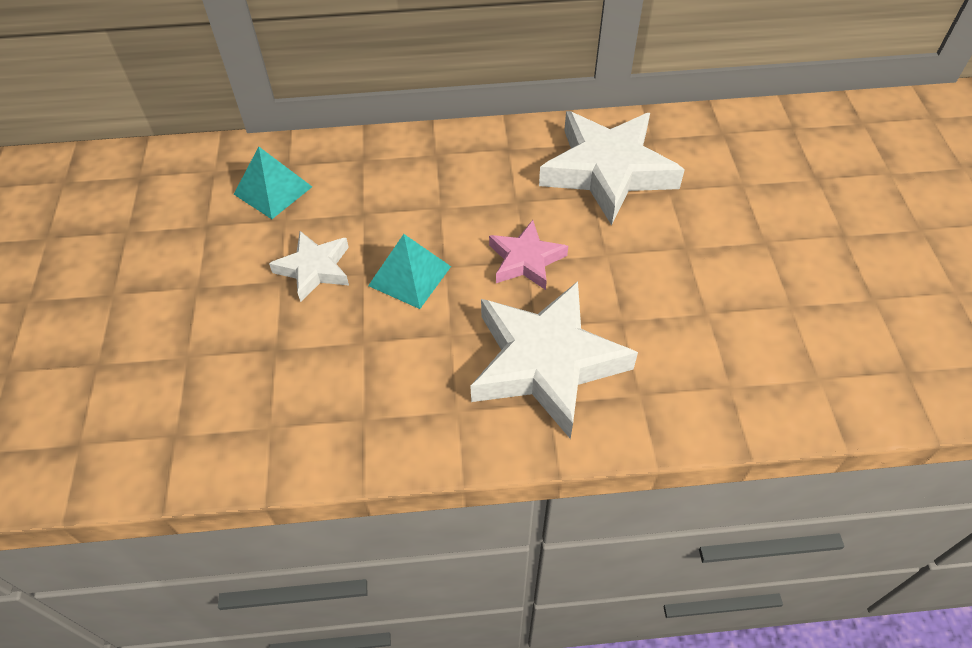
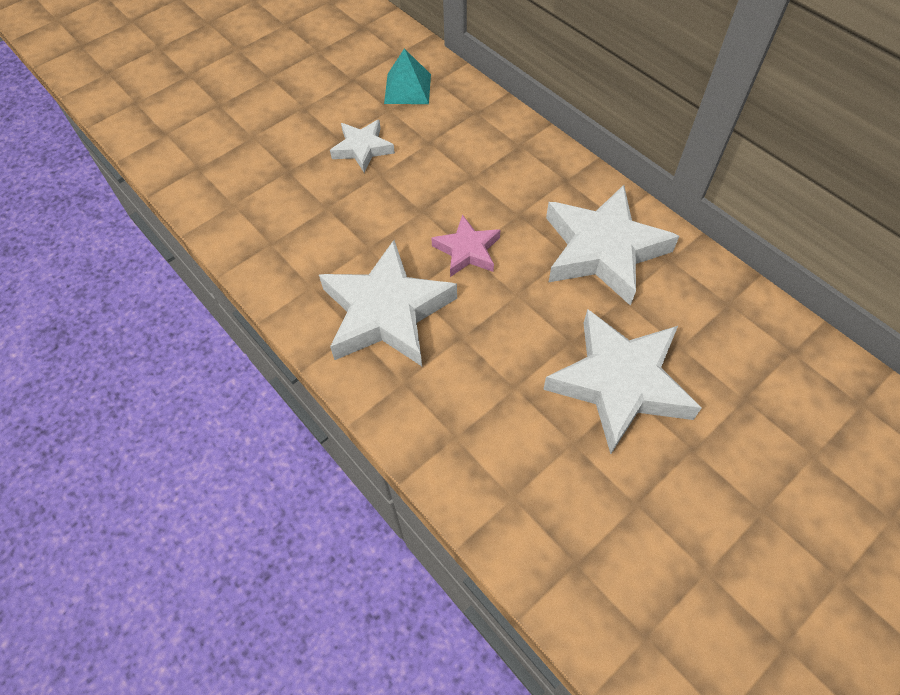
camera: 55 degrees right, 5 degrees up
(410, 276) = (398, 197): turquoise pyramid -> none
(752, 241) = (620, 383): none -> white star

